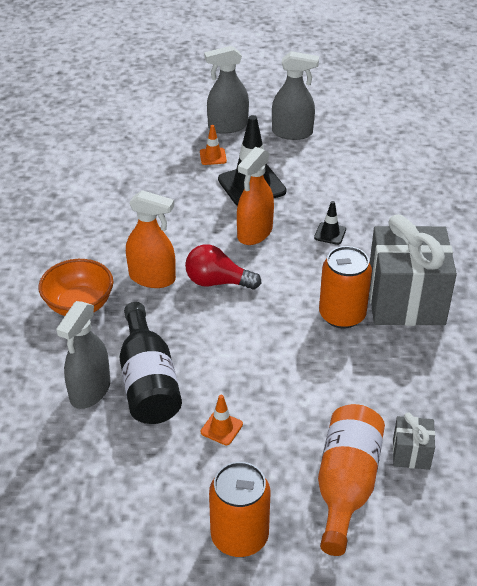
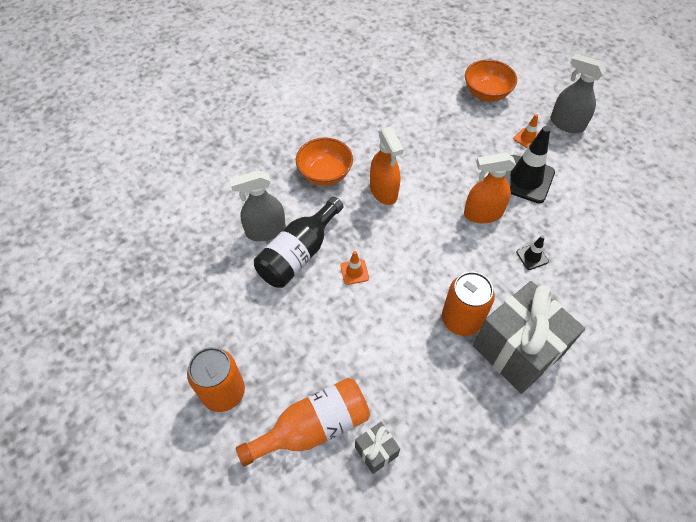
camera: 50 degrees right, 15 degrees up
(133, 146) = (486, 93): none -> orange bowl
(217, 282) = (416, 227): red light bulb -> none
(221, 428) = (297, 320): orange traffic cone -> orange traffic cone (354, 272)
(292, 133) = (607, 162): grey spray bottle -> none

